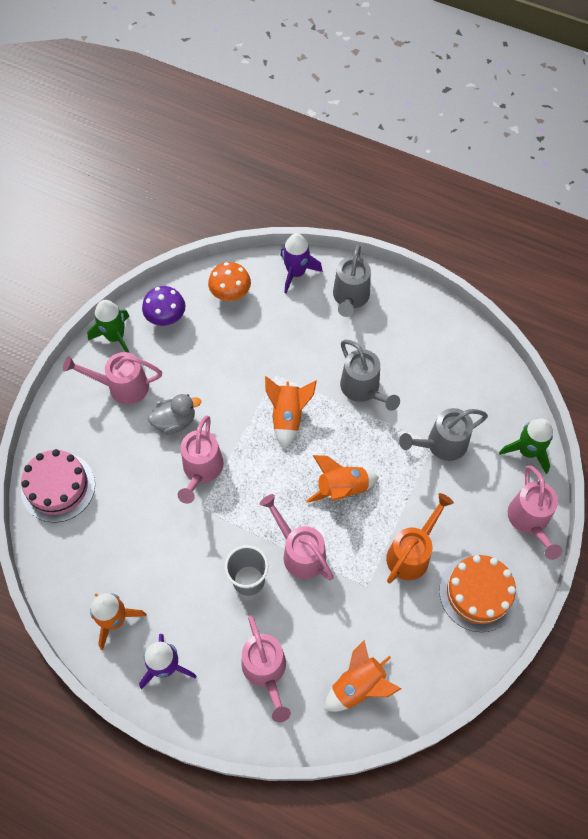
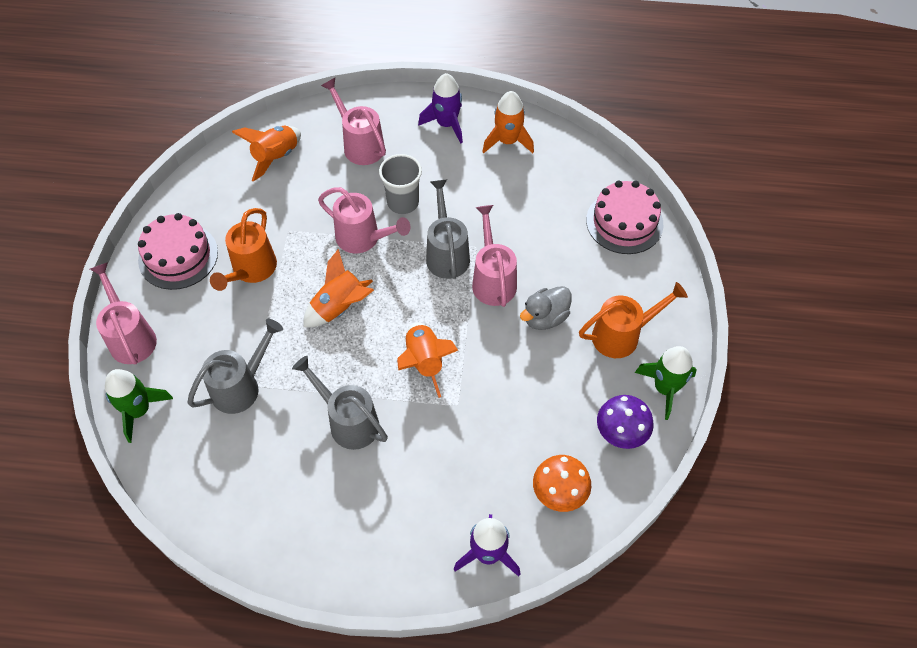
camera: 160 degrees right, 5 degrees down
(122, 386) = (622, 335): pink watering can -> orange watering can
(350, 298) = (402, 540): grey watering can -> grey watering can (446, 253)
(478, 593) = (178, 256): orange cake -> pink cake

